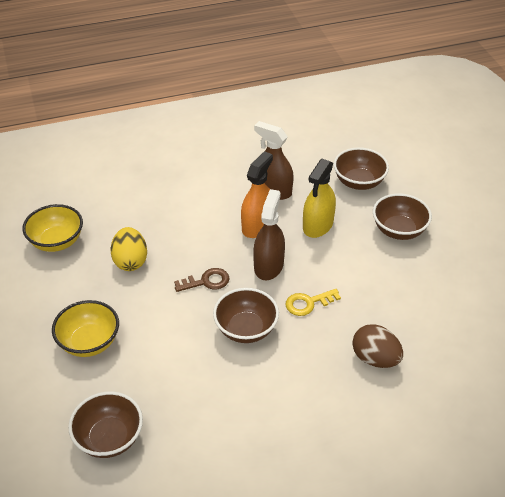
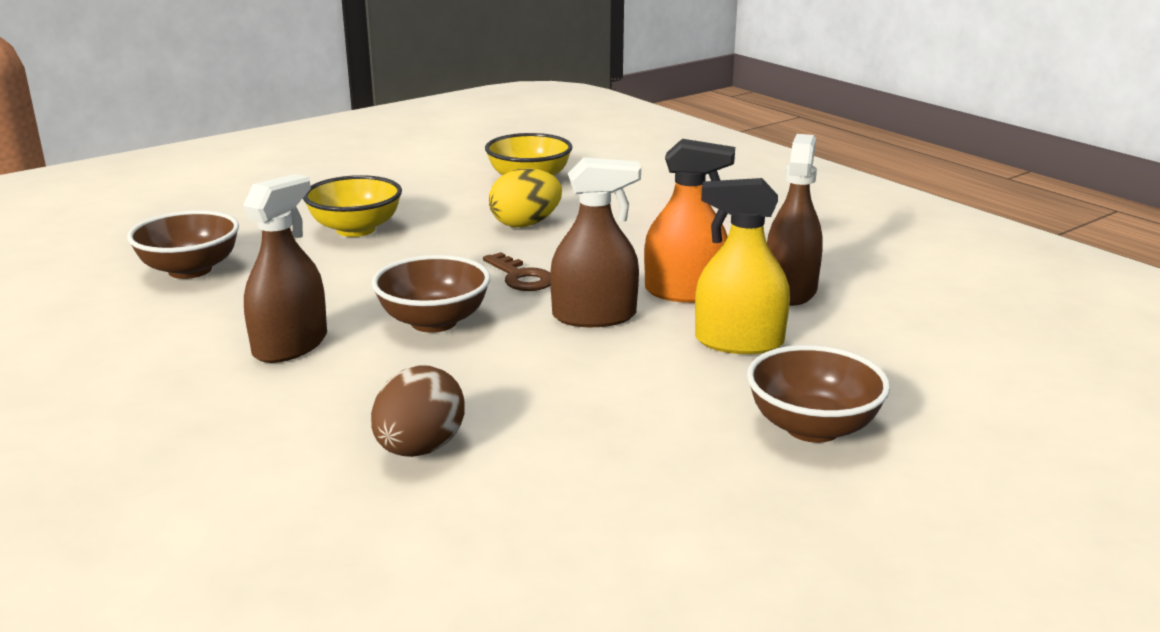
camera: 70 degrees right, 20 degrees down
(247, 395) = (290, 345): none -> brown spray bottle
(308, 303) = (526, 363): yellow key -> none
(359, 182) = (912, 363): brown bowl -> none

